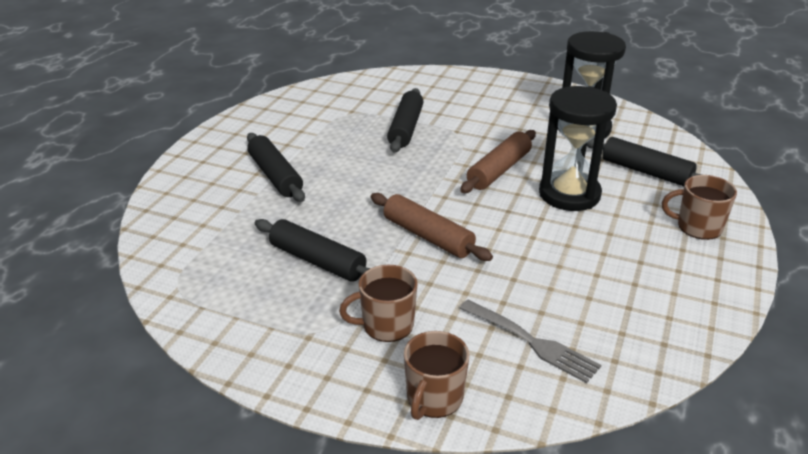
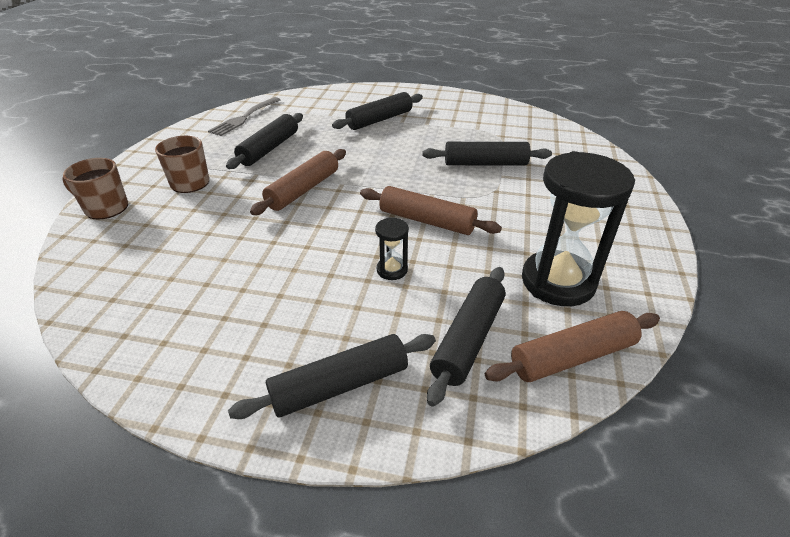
camera: 80 degrees right, 5 degrees up
(531, 342) = (152, 249): grey fork -> grey fork (244, 117)
(569, 194) = (392, 270): black hourglass -> black hourglass, size x0.44
(656, 139) = (572, 357): none -> brown rolling pin
(698, 227) = (339, 385): brown mug -> black rolling pin

